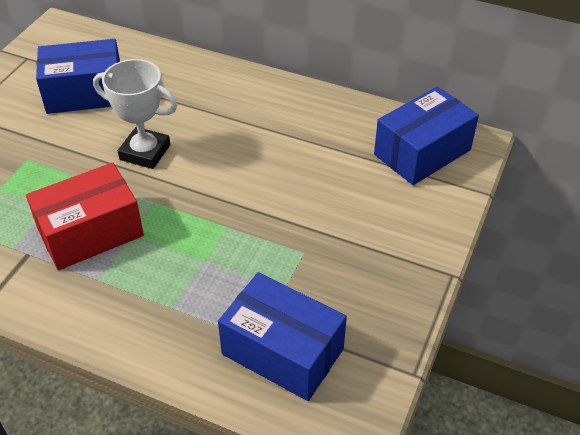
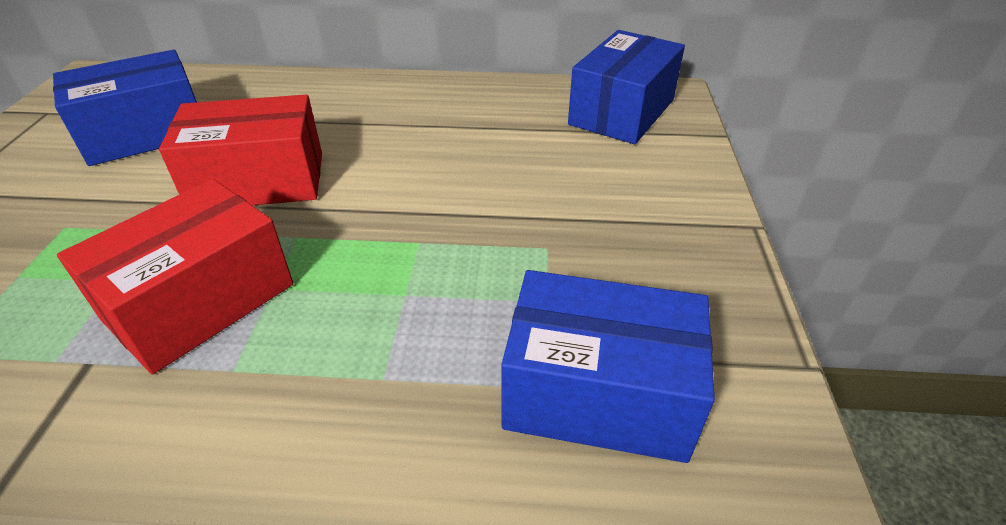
camera: 20 degrees left, 5 degrees down
(145, 152) = (258, 181): white trophy -> red box

